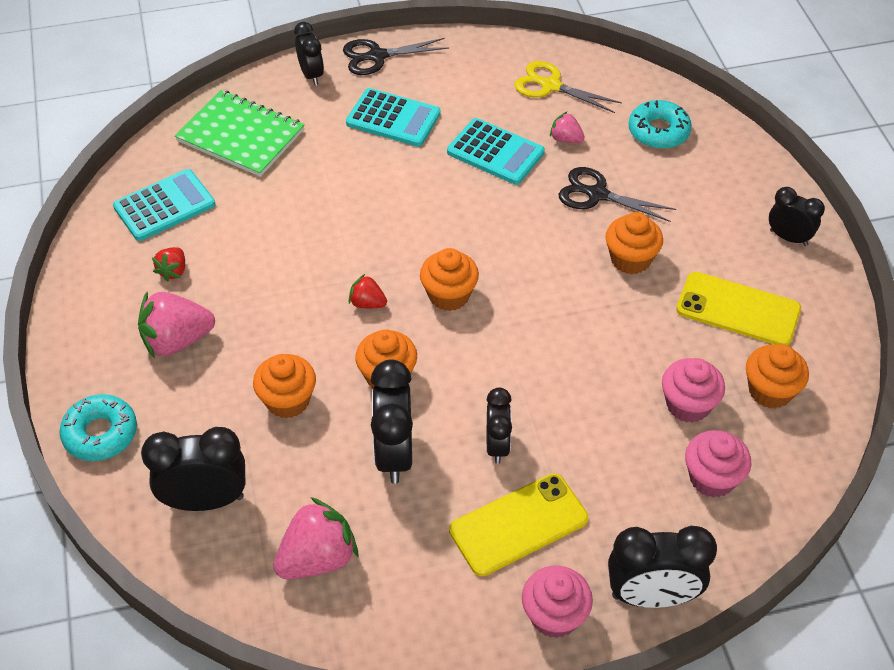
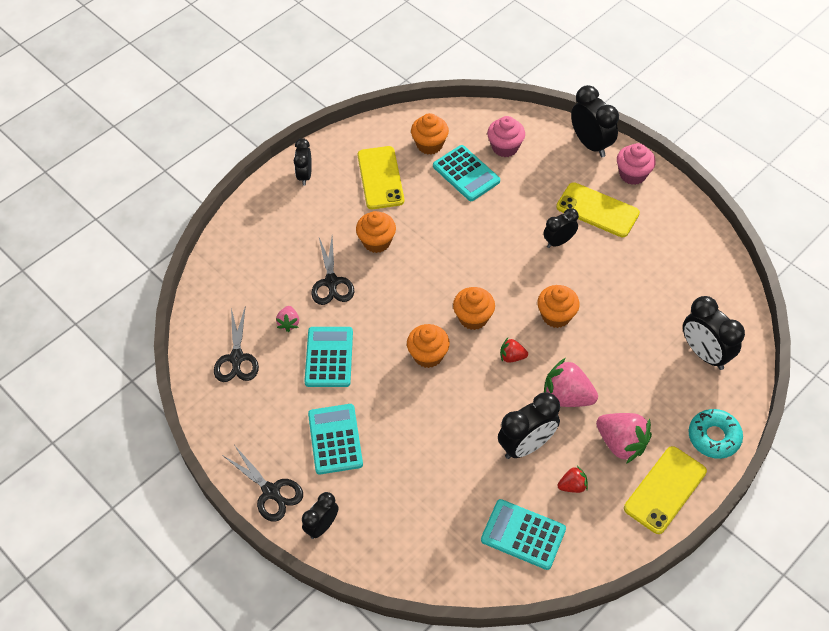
camera: 120 degrees left, 5 degrees up
(92, 347) = (665, 490): none -> yellow phone
(240, 136) = (420, 532): green notebook -> none
(287, 400) = (612, 355): orange cupcake -> orange cupcake (428, 355)
(318, 558) = (689, 282): pink strawberry -> pink strawberry (566, 396)
(367, 303) = (512, 357): red strawberry -> red strawberry turned 105 degrees clockwise
(394, 453) = (602, 284): black clock -> black clock (526, 445)
(550, 86) = (237, 359): yellow scissors -> black scissors
(658, 131) = (247, 275): turquoise donut -> none
(688, 405) = (466, 174): pink cupcake -> turquoise calculator

